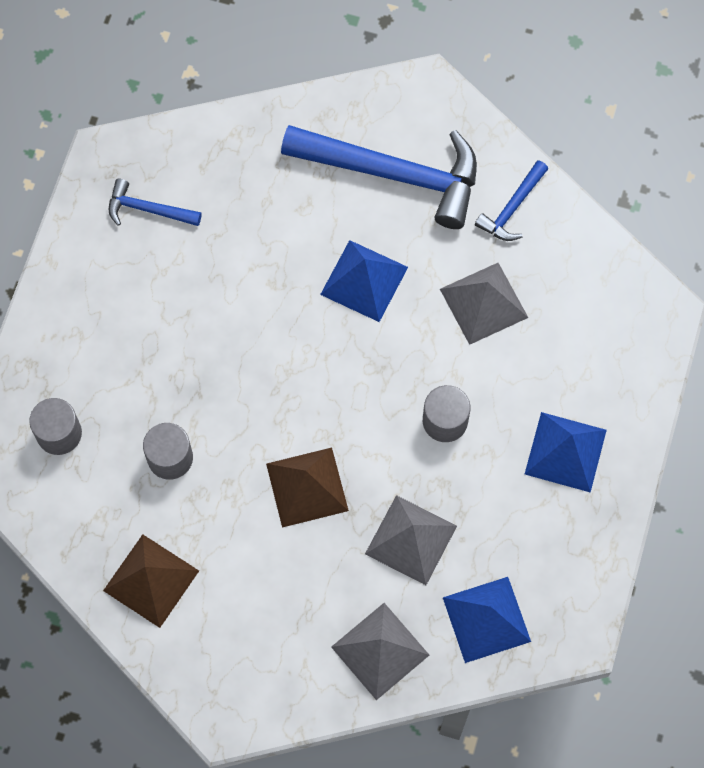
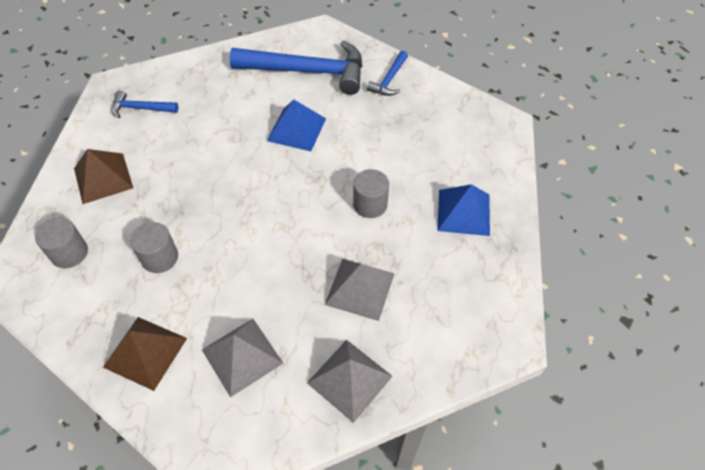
camera: 10 degrees left, 15 degrees down
(307, 487) = (271, 263): brown pyramid -> brown pyramid (103, 178)
(484, 303) = (382, 131): grey pyramid -> grey pyramid (242, 356)
(486, 619) = (434, 339): blue pyramid -> none

